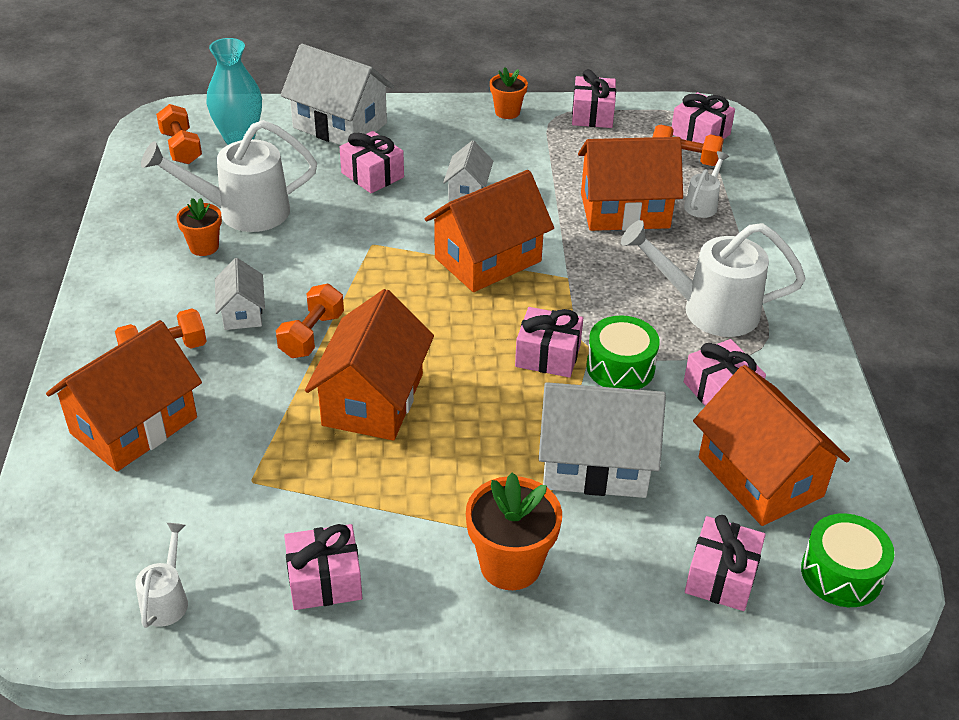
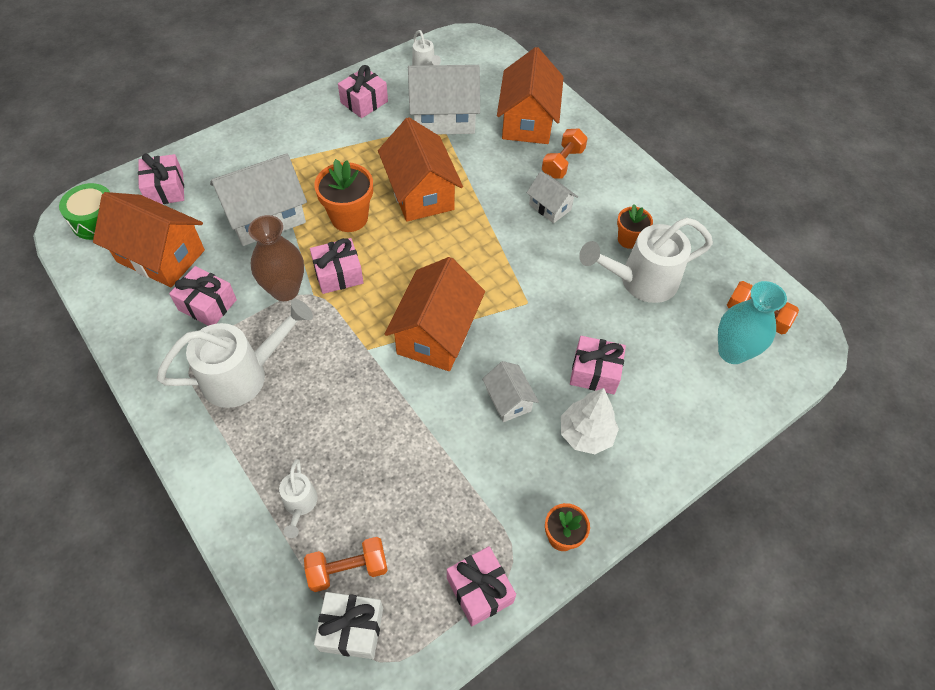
camera: 145 degrees right, 15 degrees up
(243, 212) = (640, 281): white watering can -> white watering can turned 150 degrees counterclockwise
(312, 335) = (494, 214): orange dumbbell -> none
(340, 125) = (679, 417): white house -> white house (444, 118)
(427, 147) = (586, 434): none -> white tree
(510, 565) = (280, 146): orange flower pot -> orange flower pot (349, 218)
(620, 367) = (285, 290): green drum -> brown vase
(624, 210) = (365, 453): orange house -> none
(700, 134) = (351, 629): pink gift -> white gift

